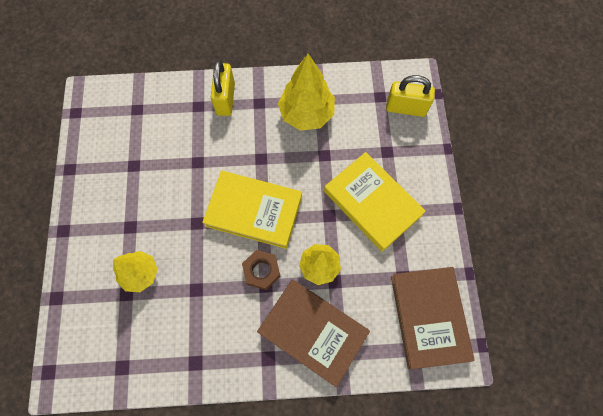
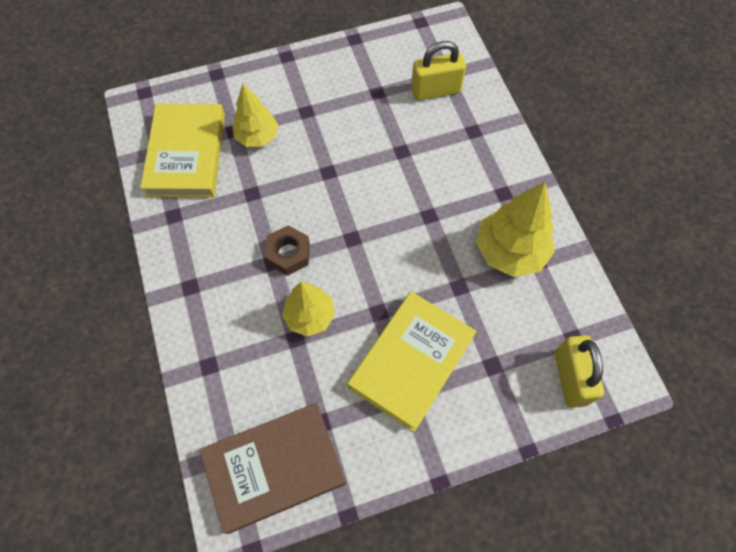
camera: 75 degrees right, 5 degrees down
(225, 99) = (494, 156): yellow padlock -> yellow padlock (435, 91)
(254, 211) = (359, 226): yellow book -> yellow book (187, 154)
(313, 332) = (229, 328): brown book -> none

